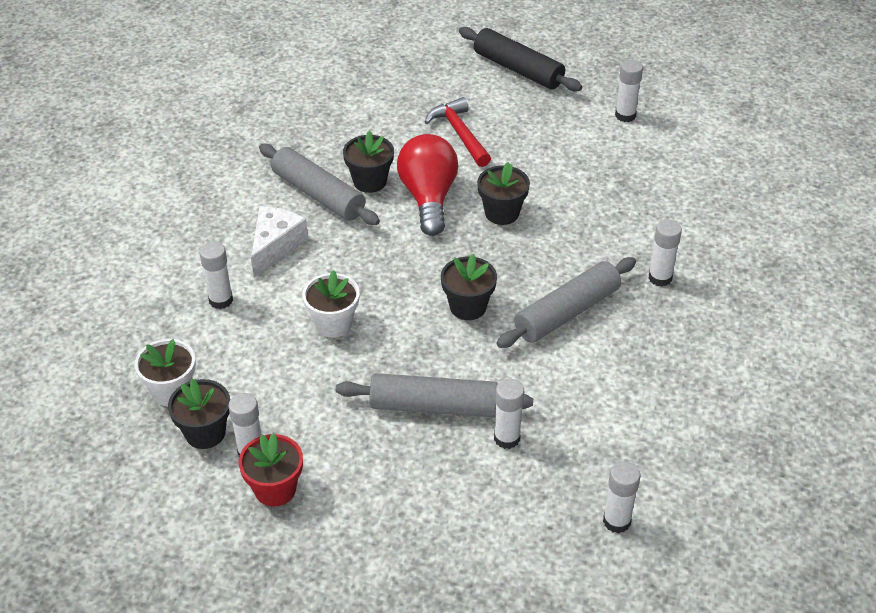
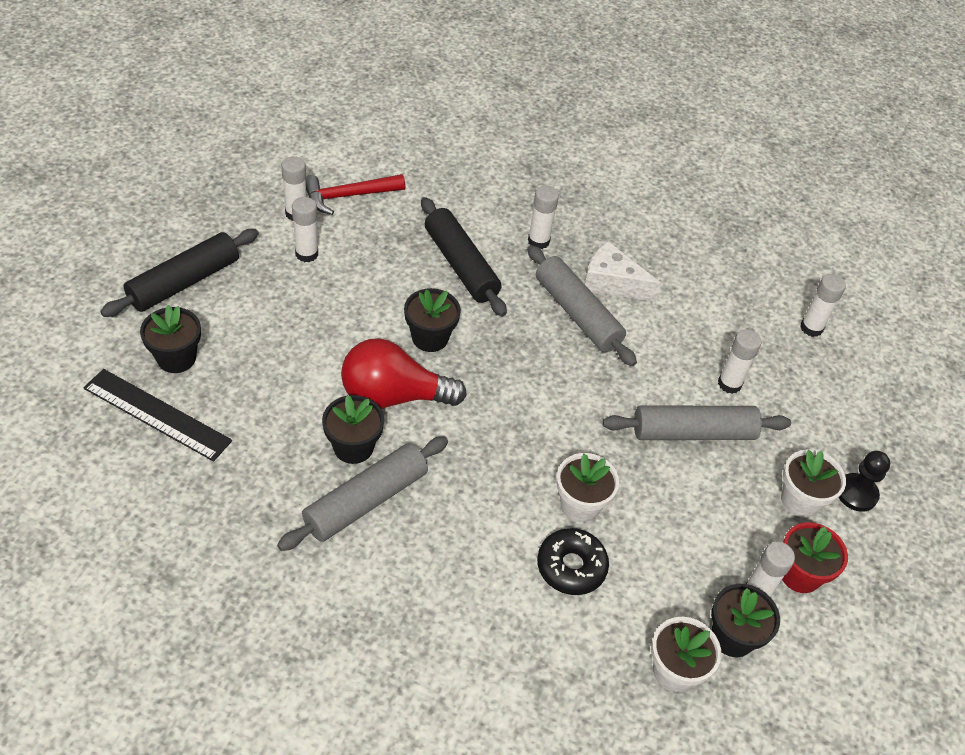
camera: 90 degrees left, 5 degrees up
(221, 300) = (535, 615): white glue stick -> white glue stick (306, 254)
(268, 320) = (571, 567): none -> black donut
(275, 246) = (450, 552): white cheese -> white cheese (612, 283)
(364, 495) = (800, 500): none -> white flower pot
(380, 80) = (157, 414): none -> black ruler
(381, 548) = (856, 493): none -> black pawn
(434, 406) = (693, 432): grey rolling pin -> grey rolling pin turned 75 degrees clockwise
(459, 134) = (288, 352): red hammer -> red hammer (348, 196)
(468, 307) = (564, 387): black flower pot -> black flower pot (176, 358)
(602, 225) = (461, 265): none -> black rolling pin

